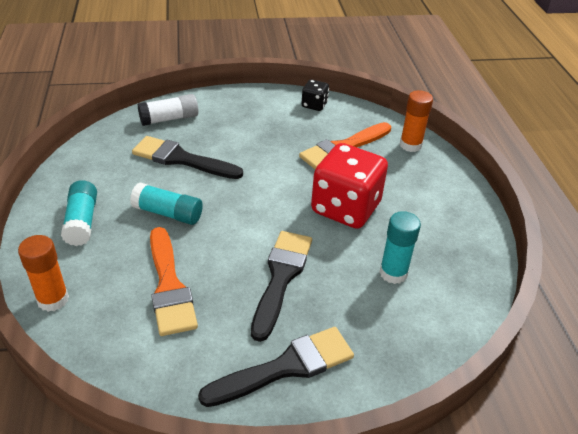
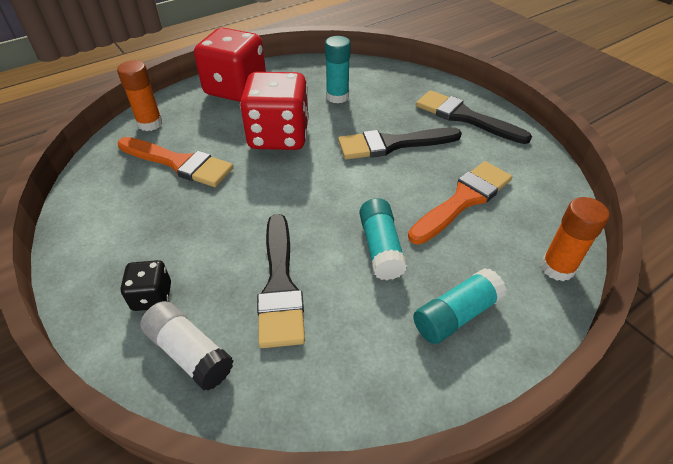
camera: 115 degrees left, 5 degrees up
(314, 105) = (88, 213): black dice -> black dice (152, 296)
(447, 205) = (235, 89): none -> red dice

